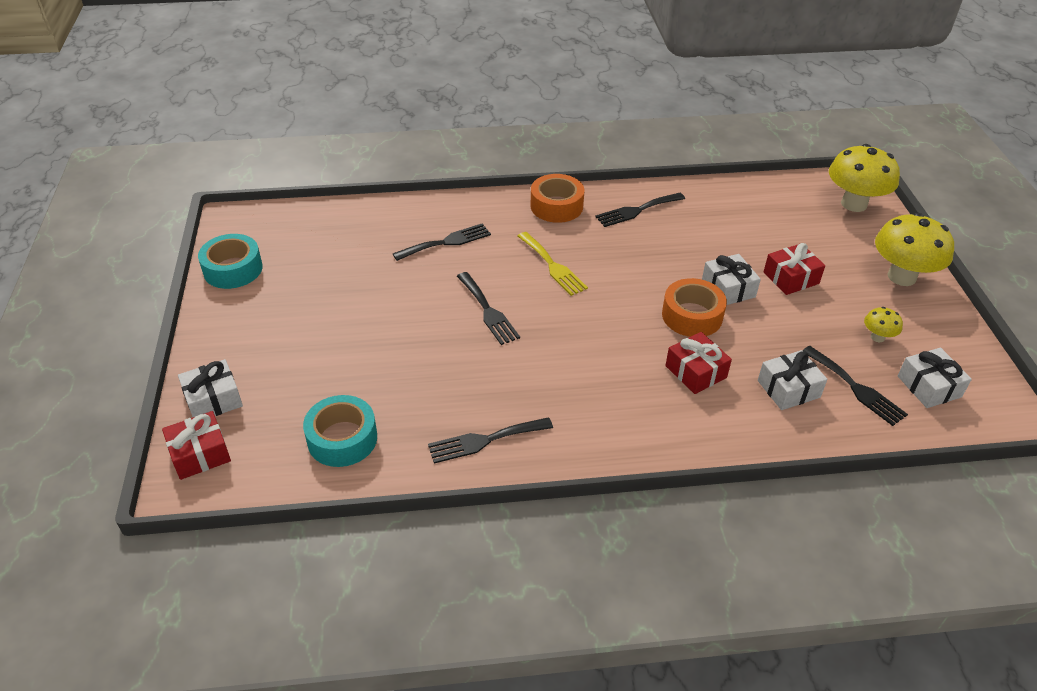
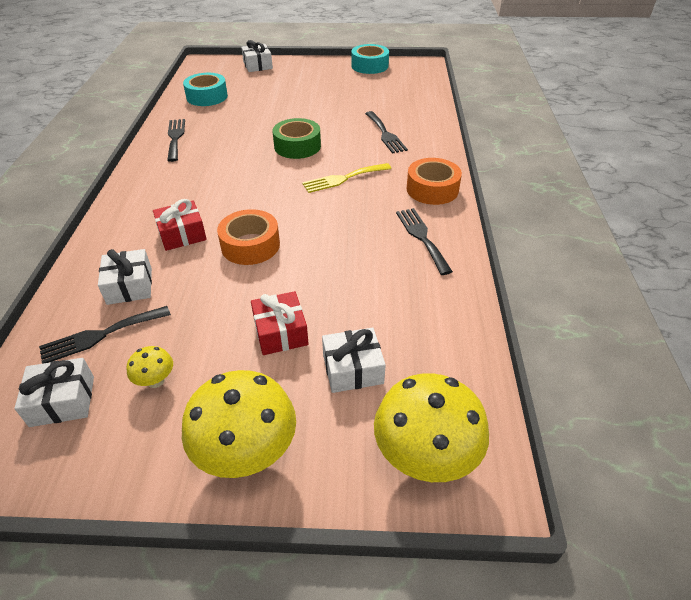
camera: 100 degrees right, 0 degrees up
(200, 454) = (221, 64): red gift -> none
(488, 311) = (297, 146): black fork -> green tape
(728, 289) = (279, 277): white gift -> white gift (353, 369)

